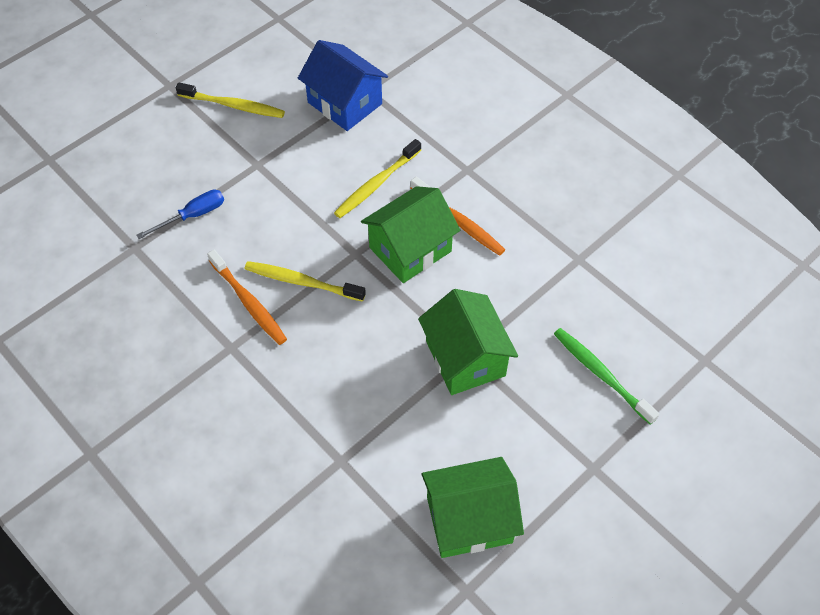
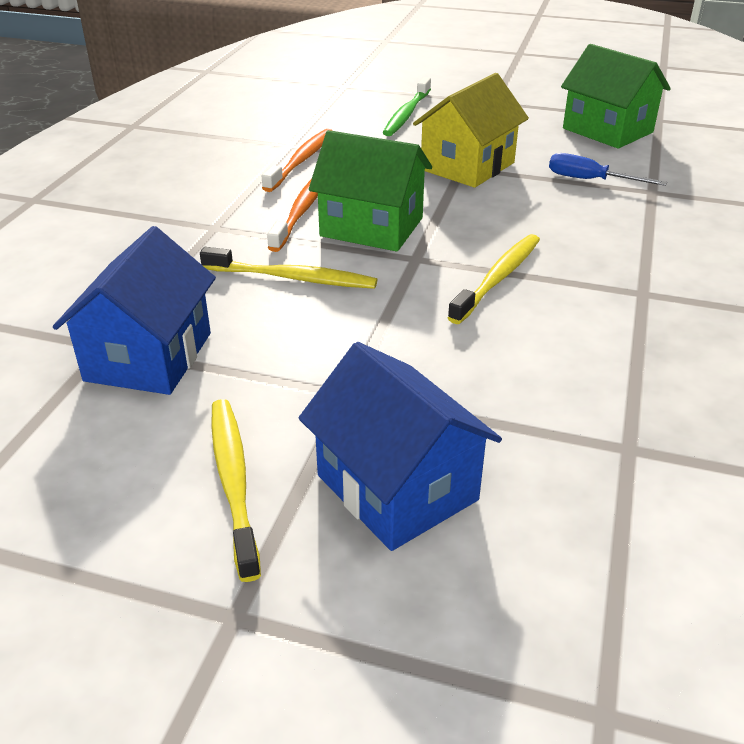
camera: 120 degrees left, 20 degrees down
(185, 154) = (397, 487): none -> blue house
(193, 216) = (507, 414): blue screwdriver -> blue screwdriver (590, 180)
(248, 302) = (573, 304): orange toothbrush -> orange toothbrush (301, 160)
(302, 282) = (498, 278): yellow toothbrush -> yellow toothbrush turned 135 degrees counterclockwise
(465, 358) = (467, 166): green house -> yellow house

